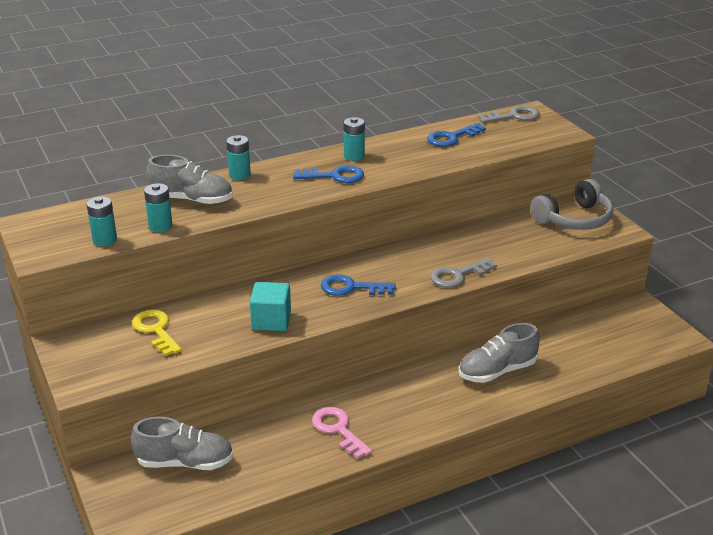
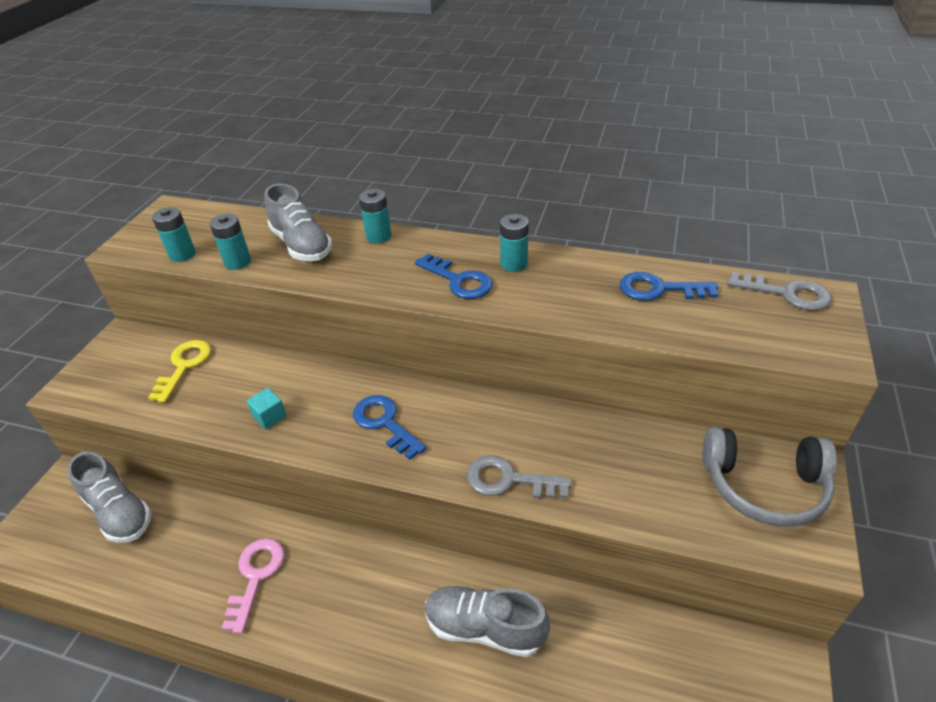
camera: 45 degrees right, 10 degrees up
(271, 321) = (270, 417): turquoise cube -> turquoise cube, size x0.60

